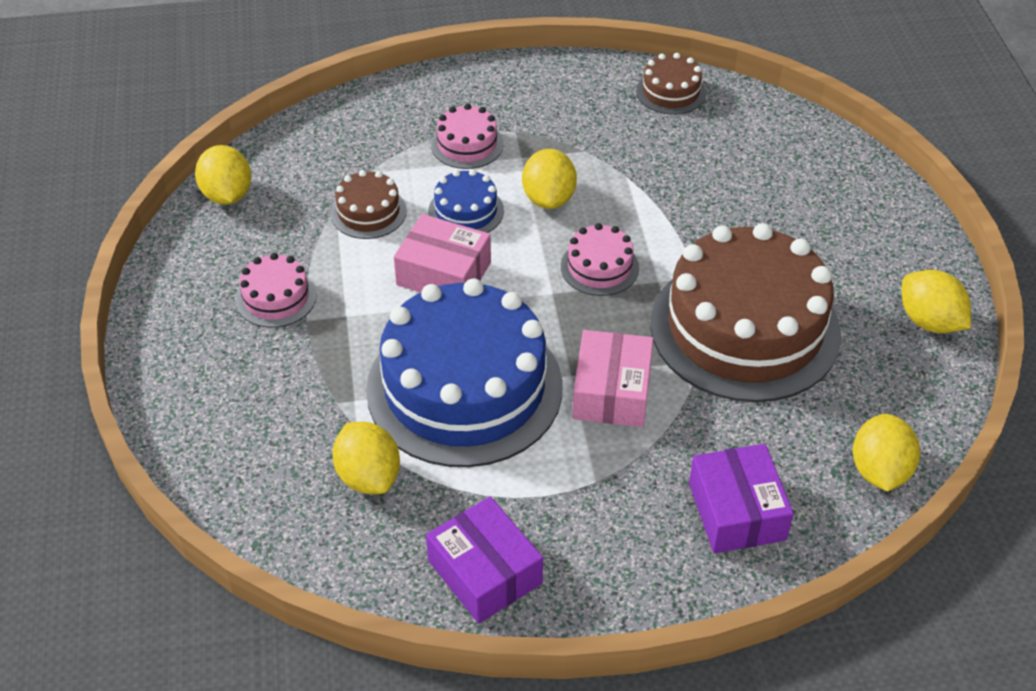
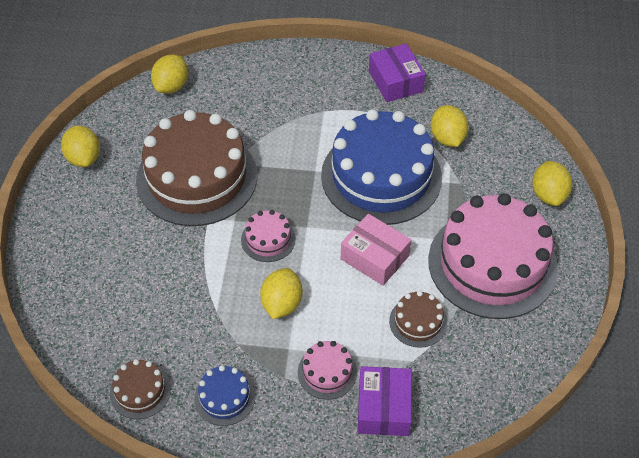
camera: 165 degrees left, 5 degrees up
(227, 195) = (525, 363): yellow lemon -> yellow lemon (548, 195)
(276, 297) = (492, 263): pink cake -> pink cake, size x2.31
(466, 211) = (346, 306): blue cake -> blue cake (224, 397)
(611, 392) = (295, 156): pink box -> none
(737, 511) = (257, 83): purple box -> purple box (383, 408)

